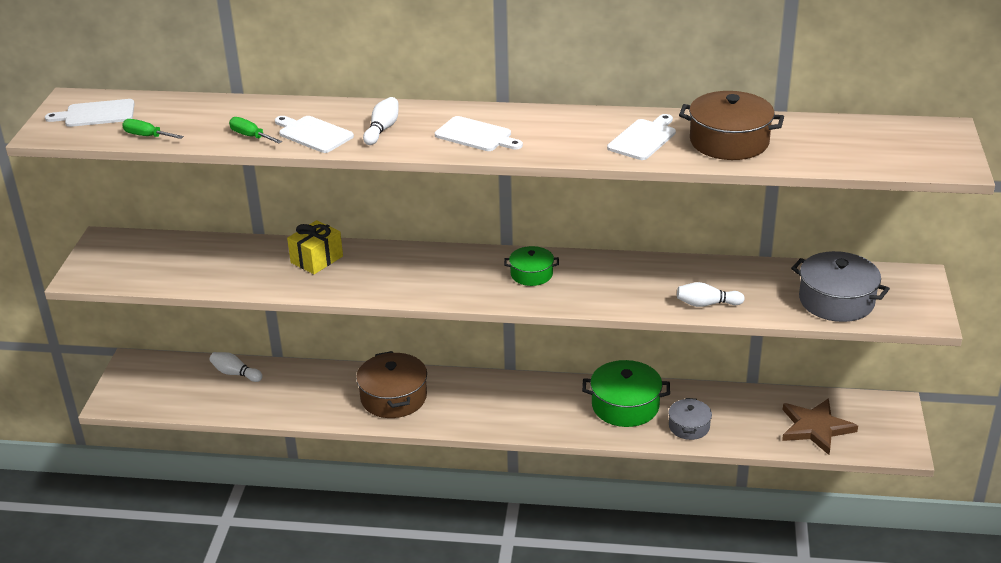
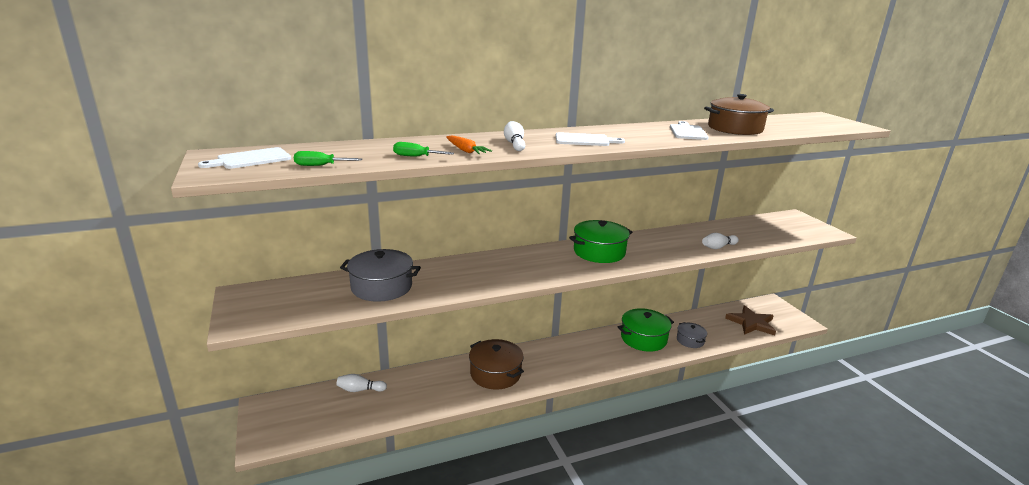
camera: 30 degrees left, 10 degrees down
(313, 134) = (466, 151): white cutting board -> orange carrot
(316, 259) = (441, 272): yellow gift -> none
(531, 274) = (599, 252): green pot -> green pot, size x1.69
(836, 301) = (777, 233): grey pot -> grey pot (381, 287)

